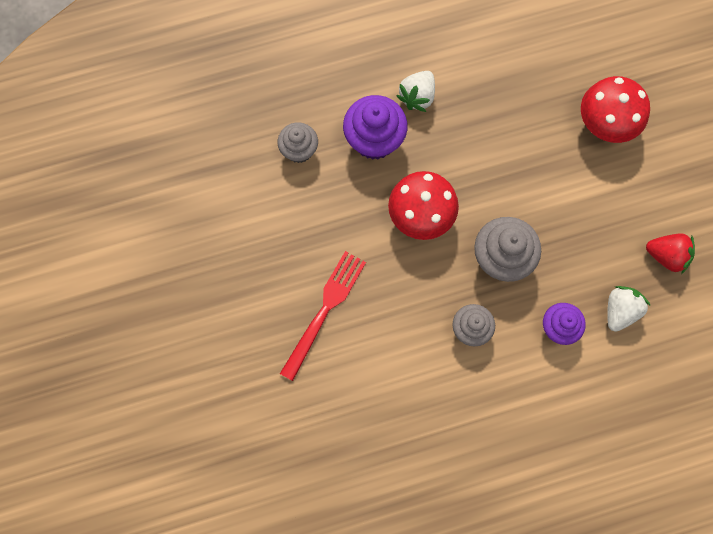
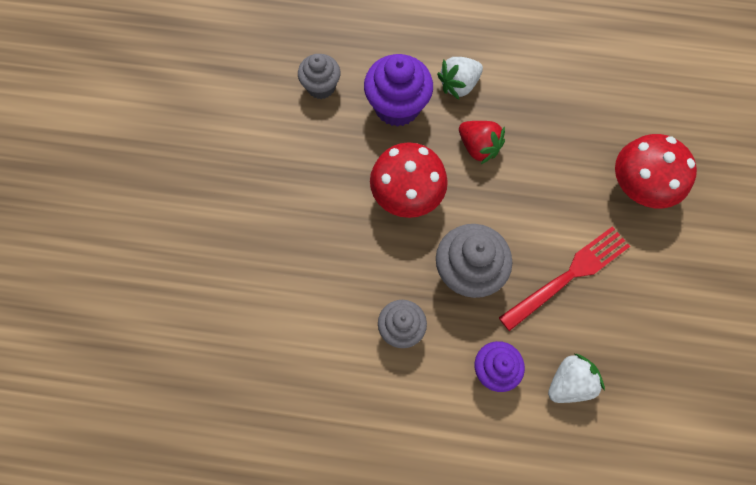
camera: 25 degrees right, 5 degrees down
(325, 309) = (266, 243): red fork -> red fork (569, 275)
(666, 255) = (647, 348): red strawberry -> red strawberry (478, 147)

